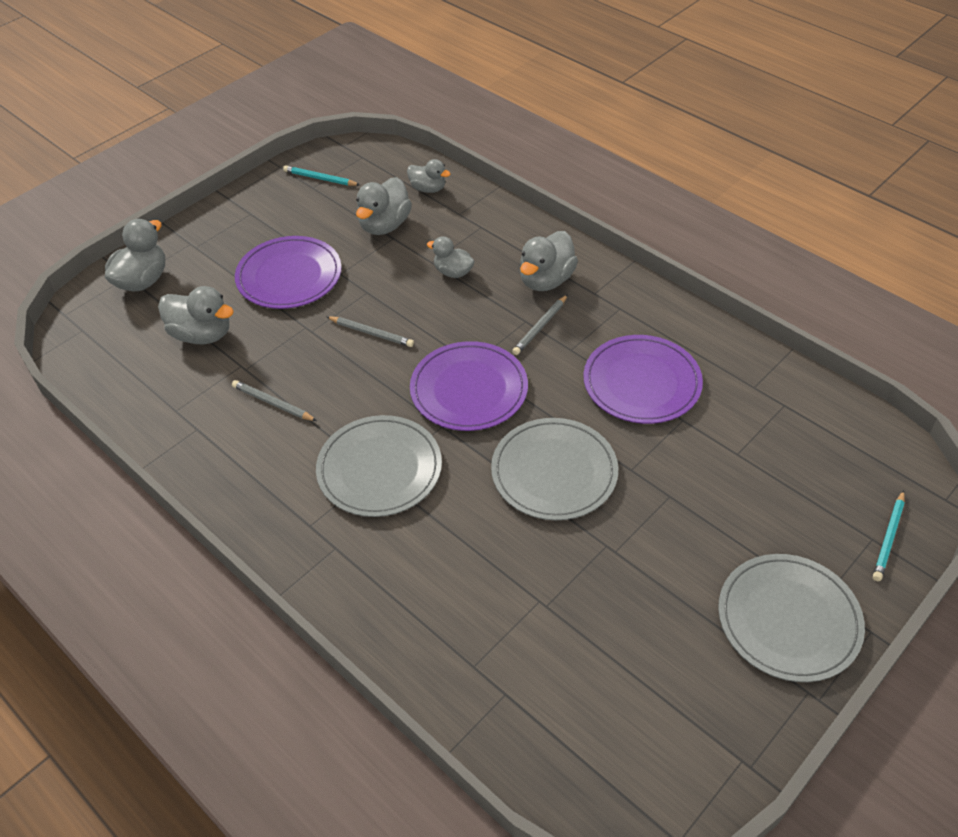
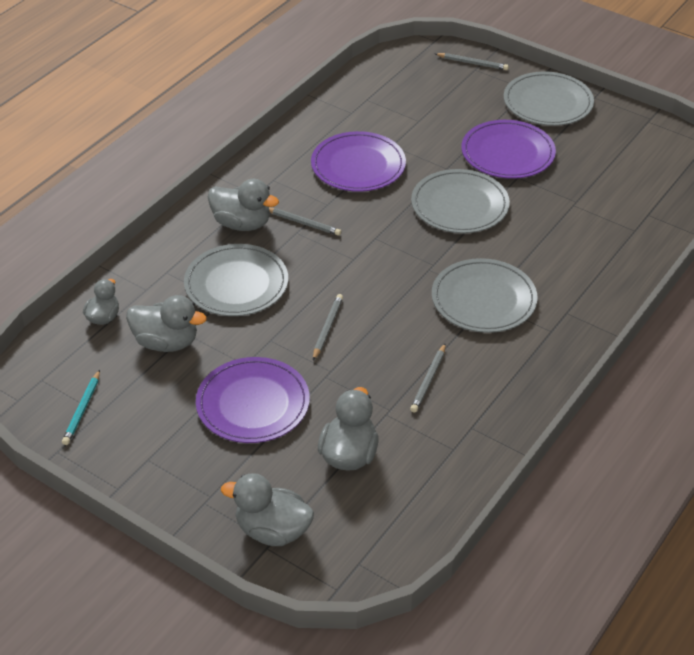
camera: 100 degrees left, 5 degrees down
(453, 272) = (236, 284): grey duck -> grey plate
(469, 389) = (385, 258): purple plate -> purple plate (507, 153)
(888, 538) = (472, 63): turquoise pencil -> grey pencil

